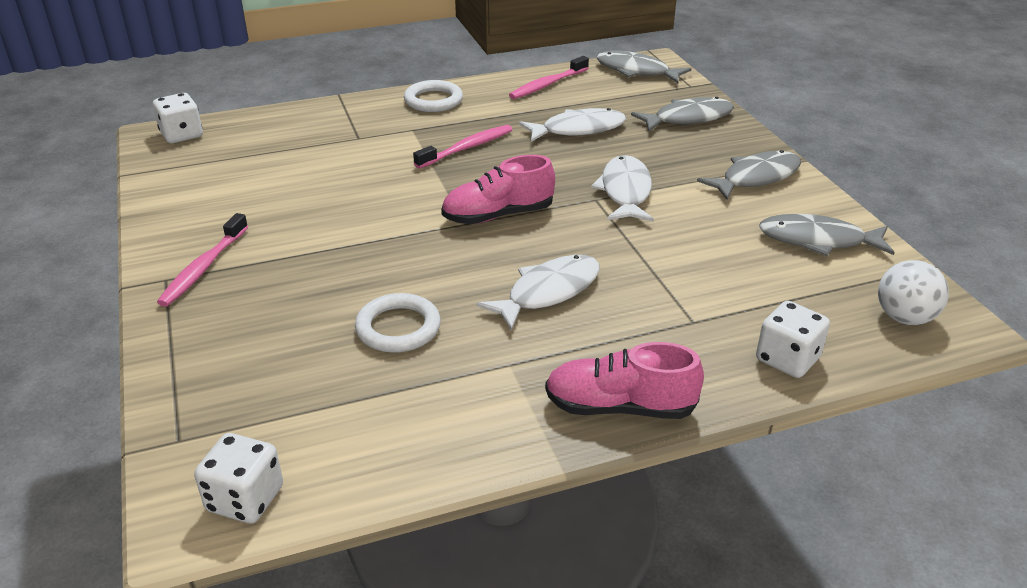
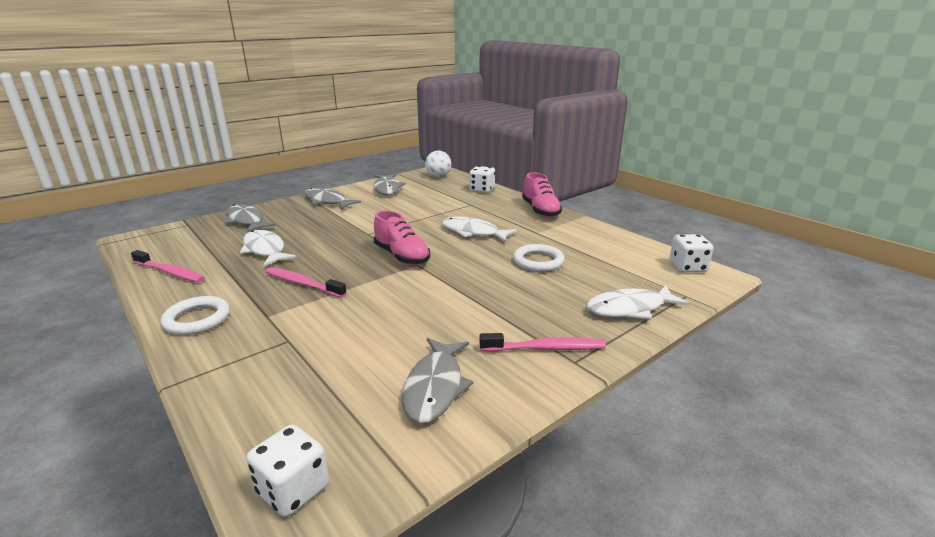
camera: 110 degrees left, 10 degrees down
(625, 191) = (355, 227): white fish -> white fish (630, 308)
(636, 71) = (151, 243): grey fish -> grey fish (435, 387)

